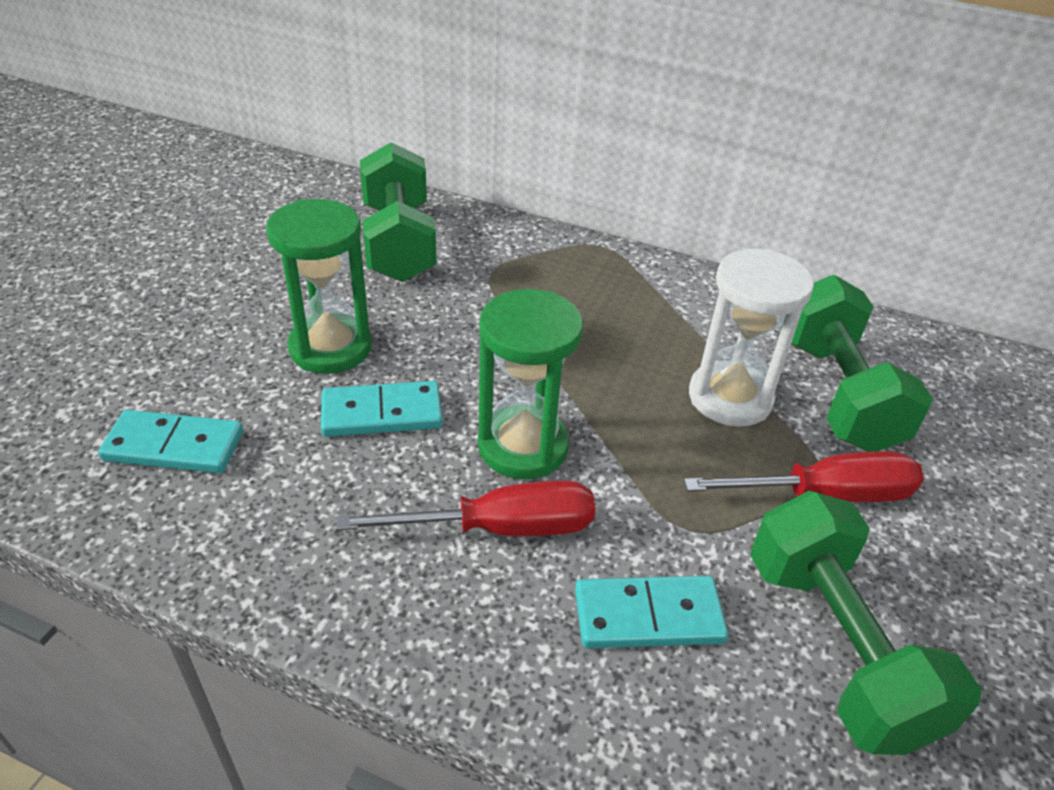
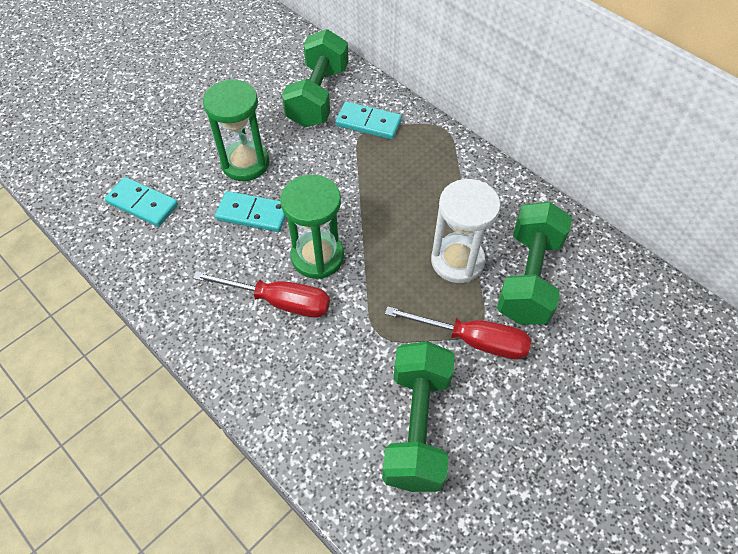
camera: 25 degrees right, 15 degrees up
(648, 616) = (328, 375): turquoise domino -> turquoise domino (368, 123)

